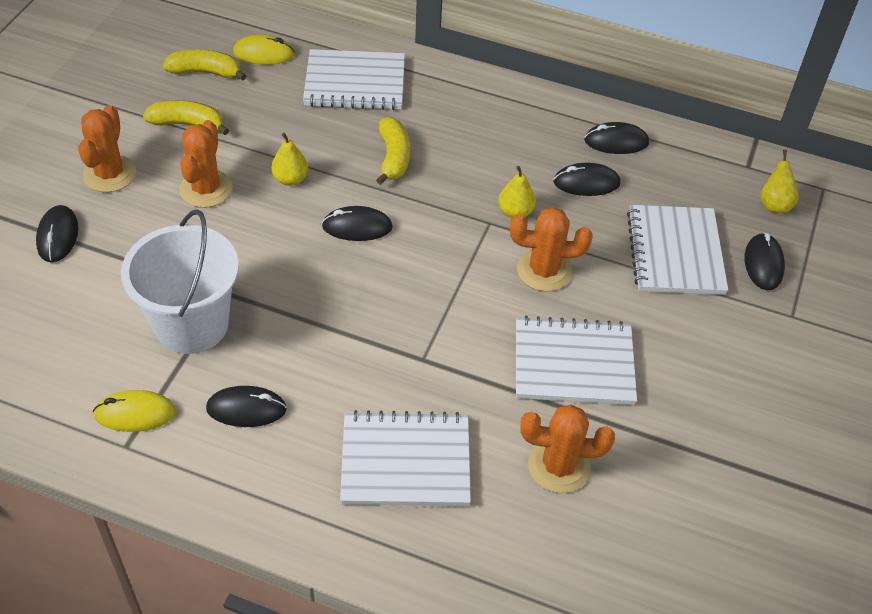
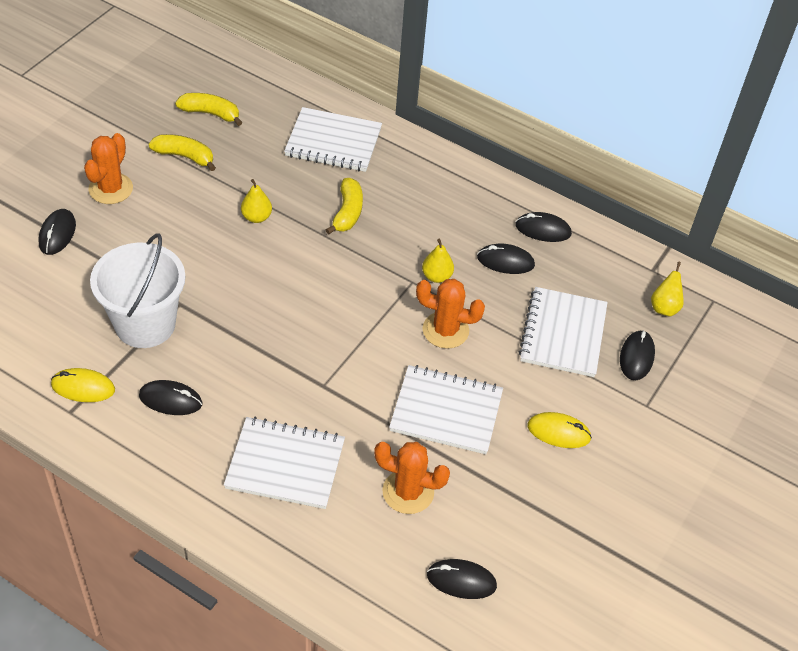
camera: 10 degrees right, 0 degrees up
(206, 189) = (185, 214): orange cactus -> none
(264, 53) = (263, 104): yellow mouse -> yellow mouse (558, 432)
(357, 227) = (300, 267): black mouse -> black mouse (461, 580)

